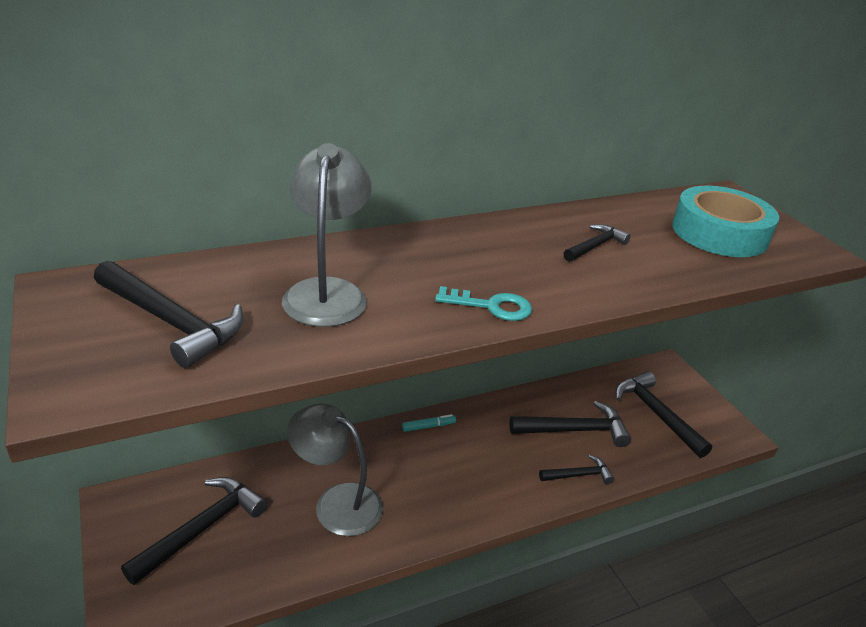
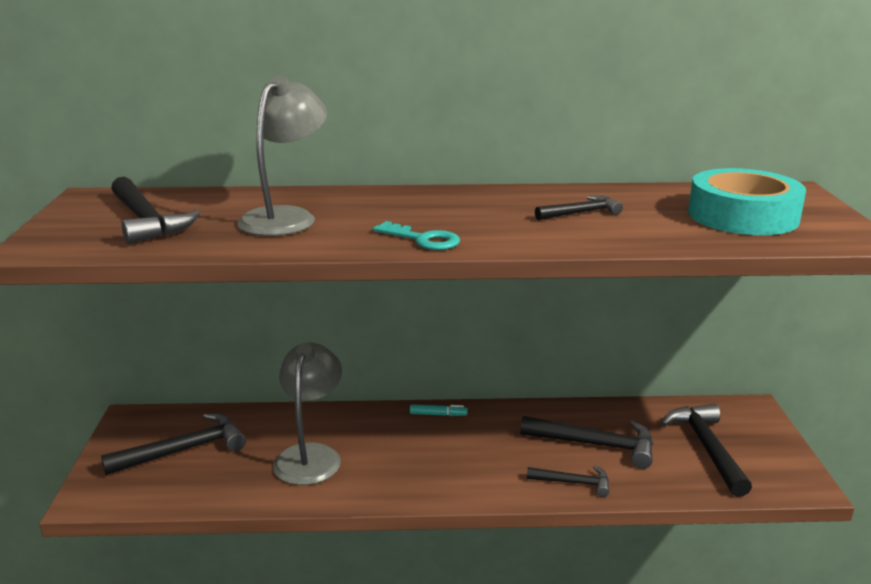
camera: 25 degrees right, 10 degrees down
(337, 502) = (310, 455): grey lamp -> grey lamp turned 45 degrees clockwise

